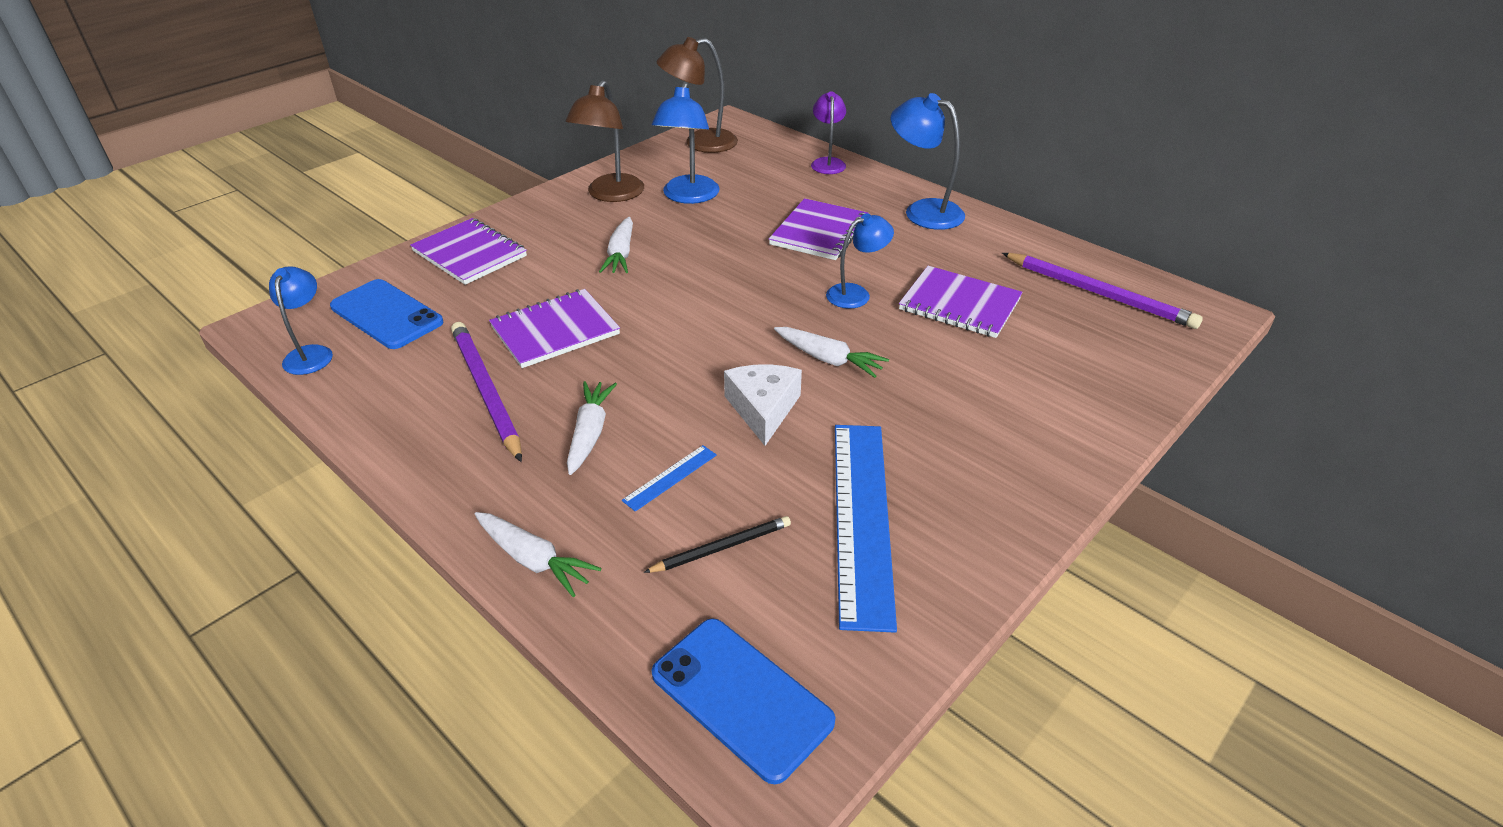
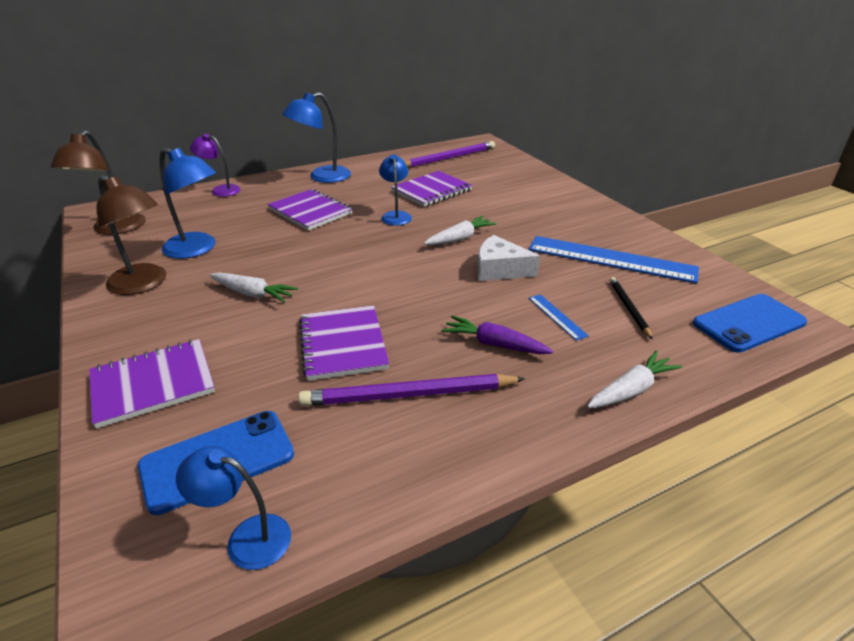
camera: 70 degrees left, 5 degrees down
(589, 433) = (494, 344): white carrot -> purple carrot

